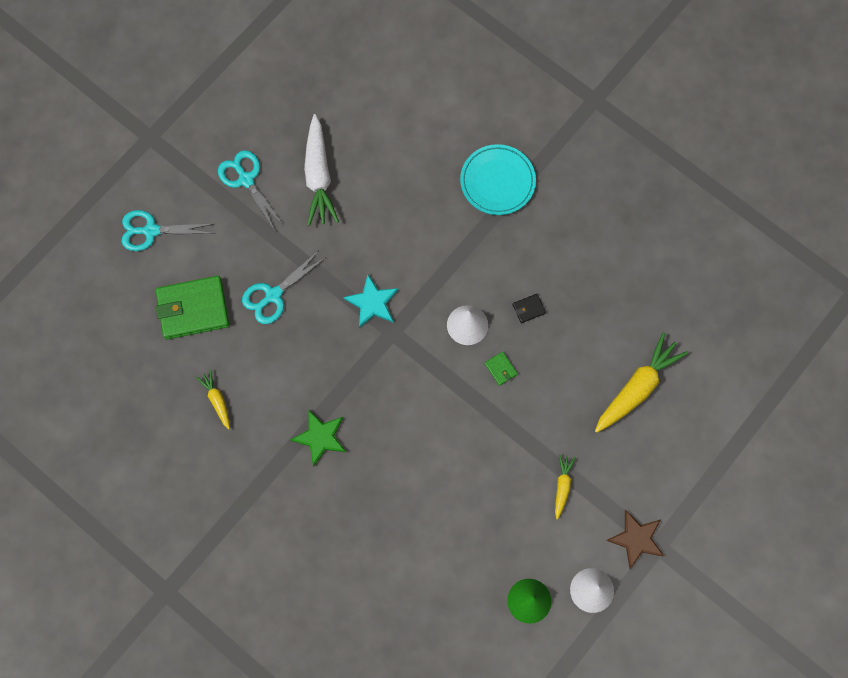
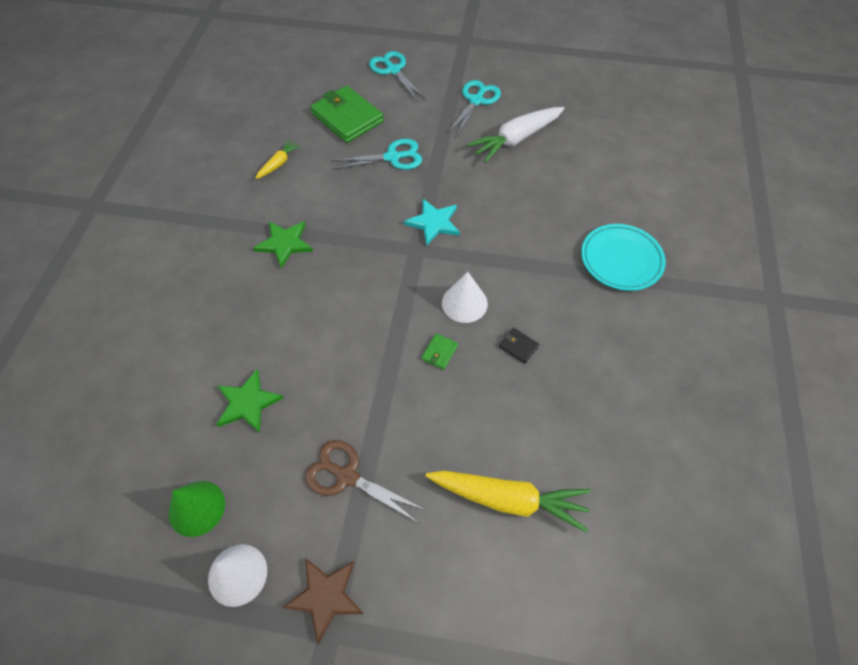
camera: 60 degrees right, 15 degrees down
(273, 295) = (392, 157): turquoise scissors -> turquoise scissors turned 150 degrees clockwise
(463, 532) = (248, 403): none -> green star
(562, 486) = (347, 476): yellow carrot -> brown scissors

